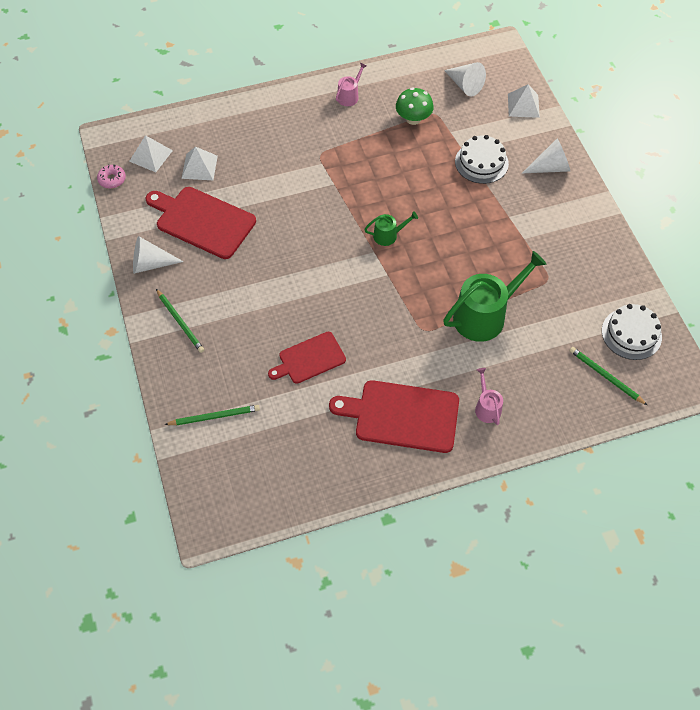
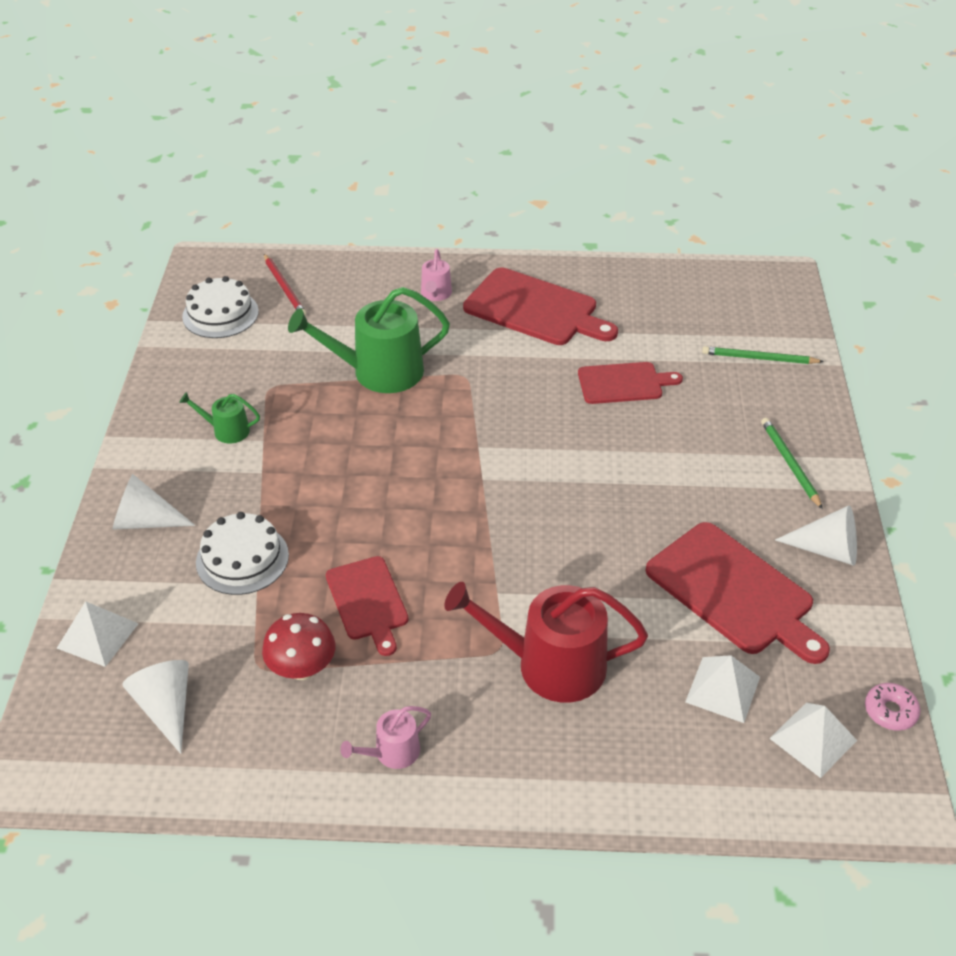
camera: 160 degrees left, 15 degrees down
(291, 154) = (550, 665): none -> red watering can
(388, 235) = (450, 494): green watering can -> green watering can (227, 430)
(400, 159) = (368, 601): none -> red cutting board
(413, 119) = (302, 668): green mushroom -> red mushroom
(605, 376) = (284, 287): green pencil -> red pencil

